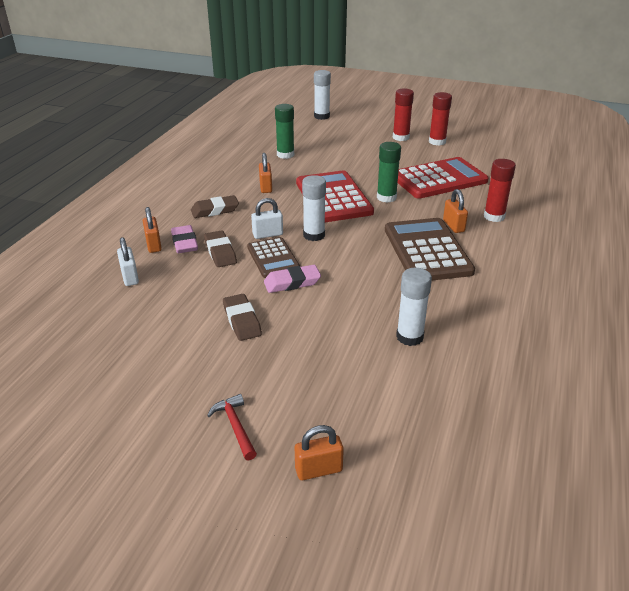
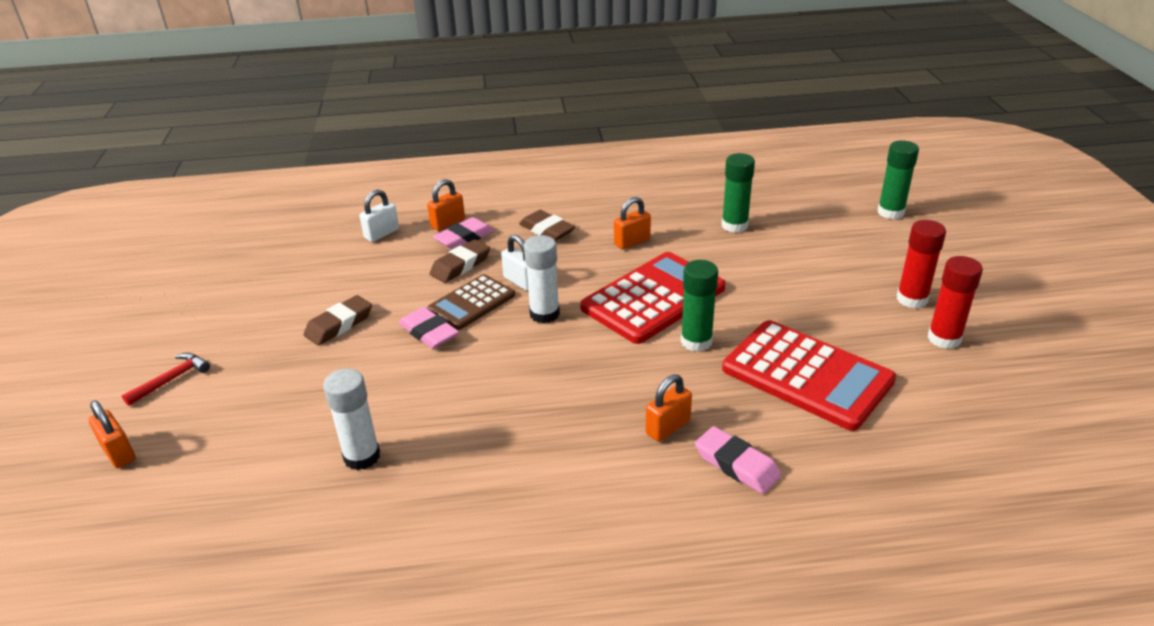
camera: 65 degrees right, 0 degrees up
(321, 116) = (890, 212): white glue stick -> green glue stick
(427, 250) = (576, 418): brown calculator -> none
(494, 216) = (736, 464): red glue stick -> pink eraser

